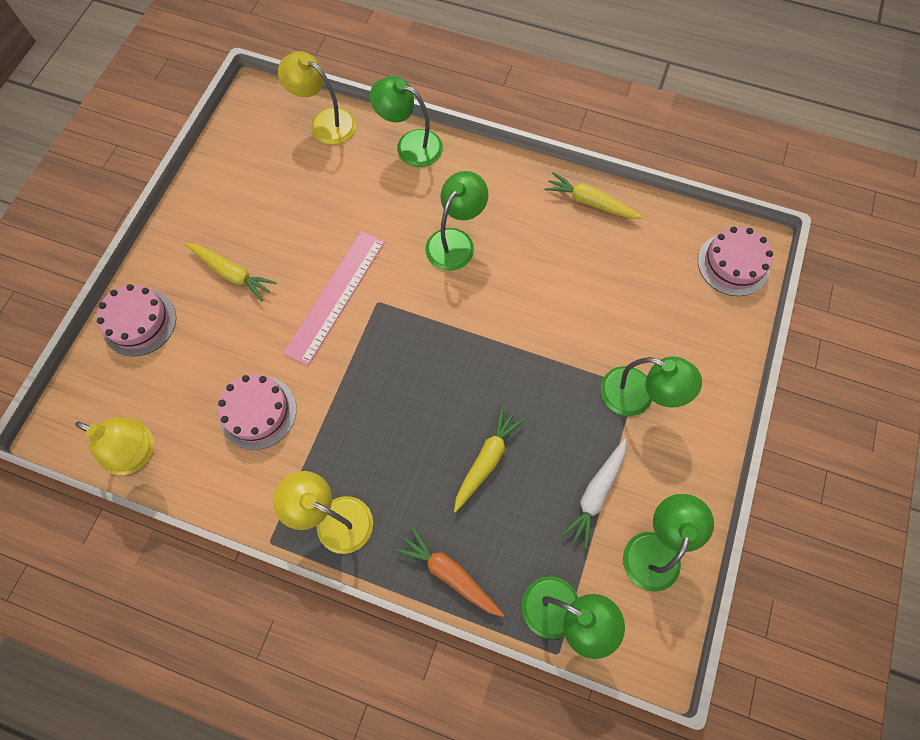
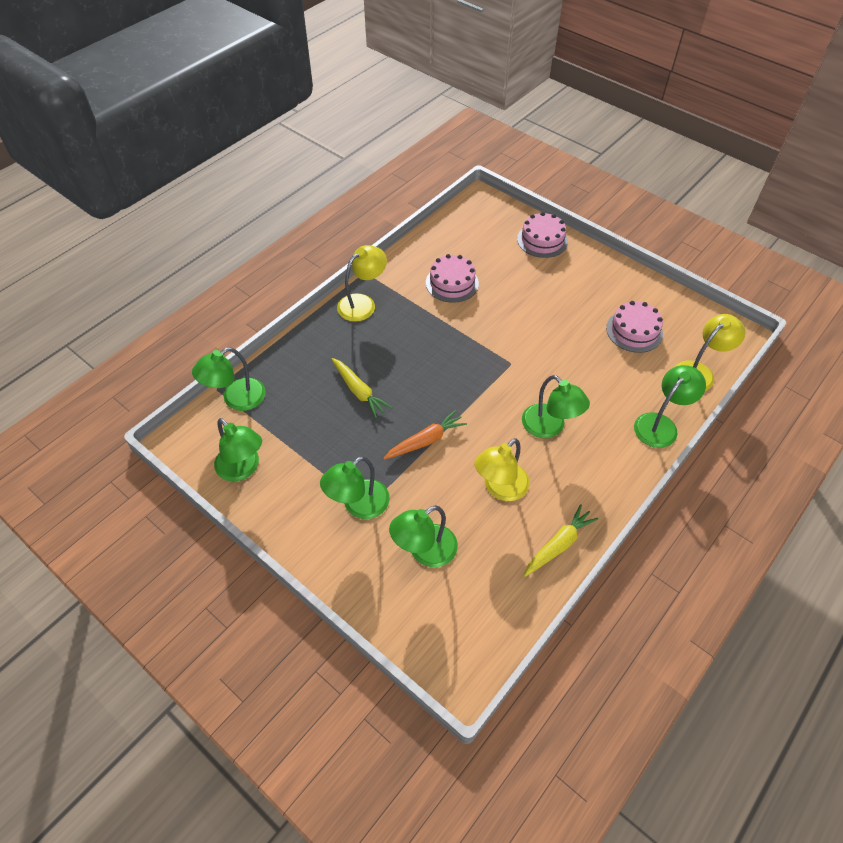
camera: 110 degrees right, 15 degrees down
(138, 453) = (450, 227): yellow lamp -> yellow lamp (500, 488)
(232, 273) = (565, 290): yellow carrot -> none
(336, 296) = (525, 341): pink ruler -> none
(450, 574) = (296, 350): orange carrot -> orange carrot (425, 441)
(596, 494) = (300, 447): white carrot -> none
(656, 313) = (424, 551): none -> green lamp
(733, 264) = (448, 645): pink cake -> pink cake (634, 331)

